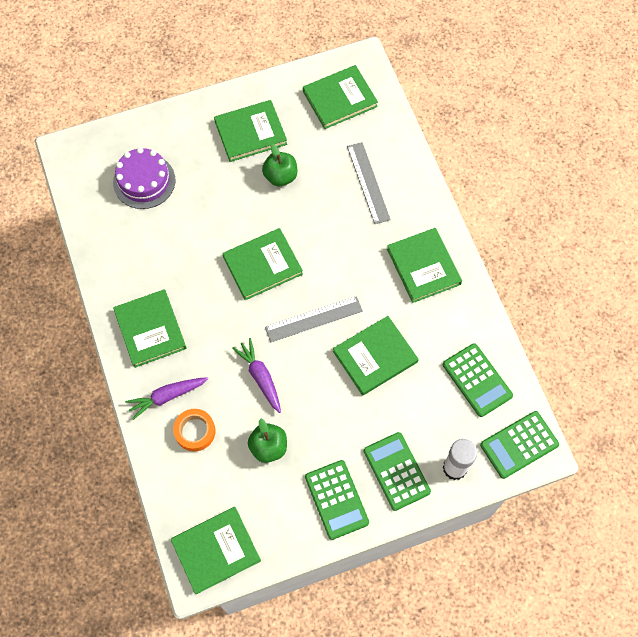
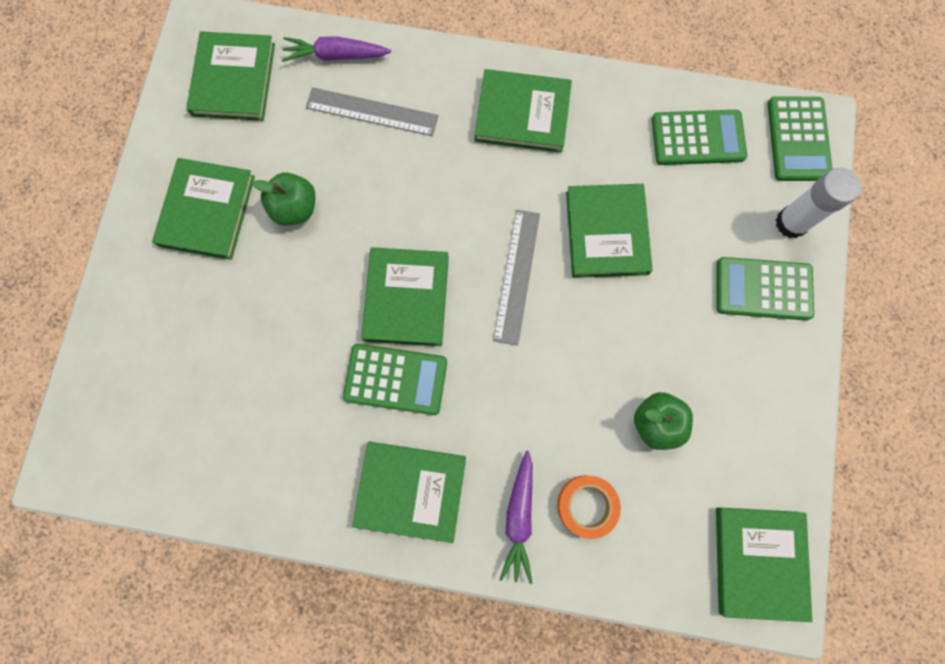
camera: 60 degrees left, 10 degrees up
(144, 181) = (185, 385): purple cake -> none
(260, 377) = (557, 383): purple carrot -> purple carrot (335, 56)
(336, 499) = (764, 377): green calculator -> green calculator (396, 379)

